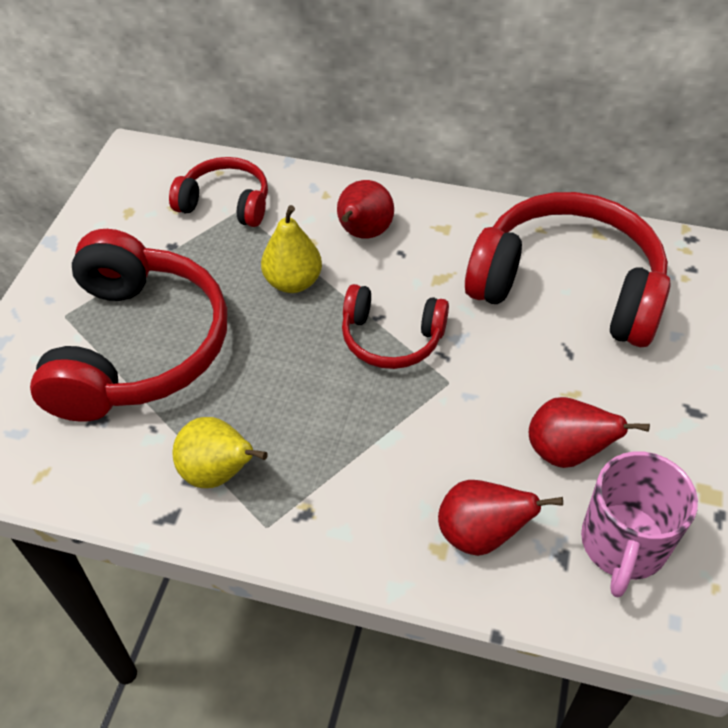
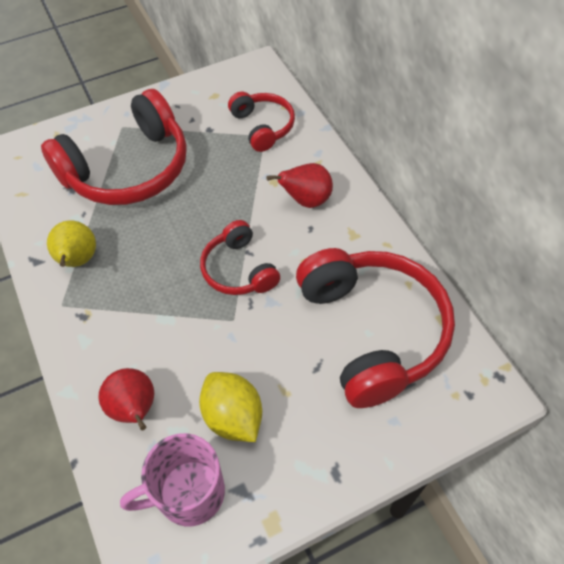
camera: 50 degrees right, 5 degrees up
(293, 282) = (235, 196): yellow pear -> none
(566, 452) = (233, 416): red pear -> yellow lemon

